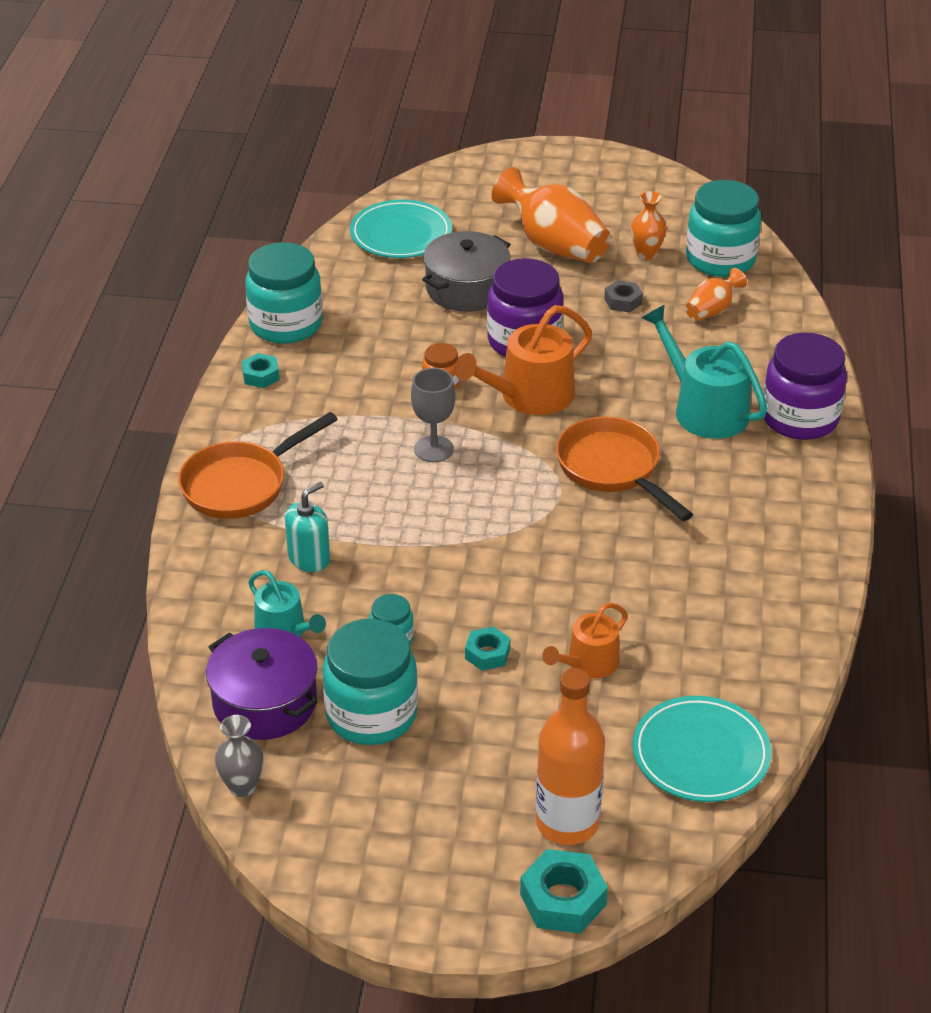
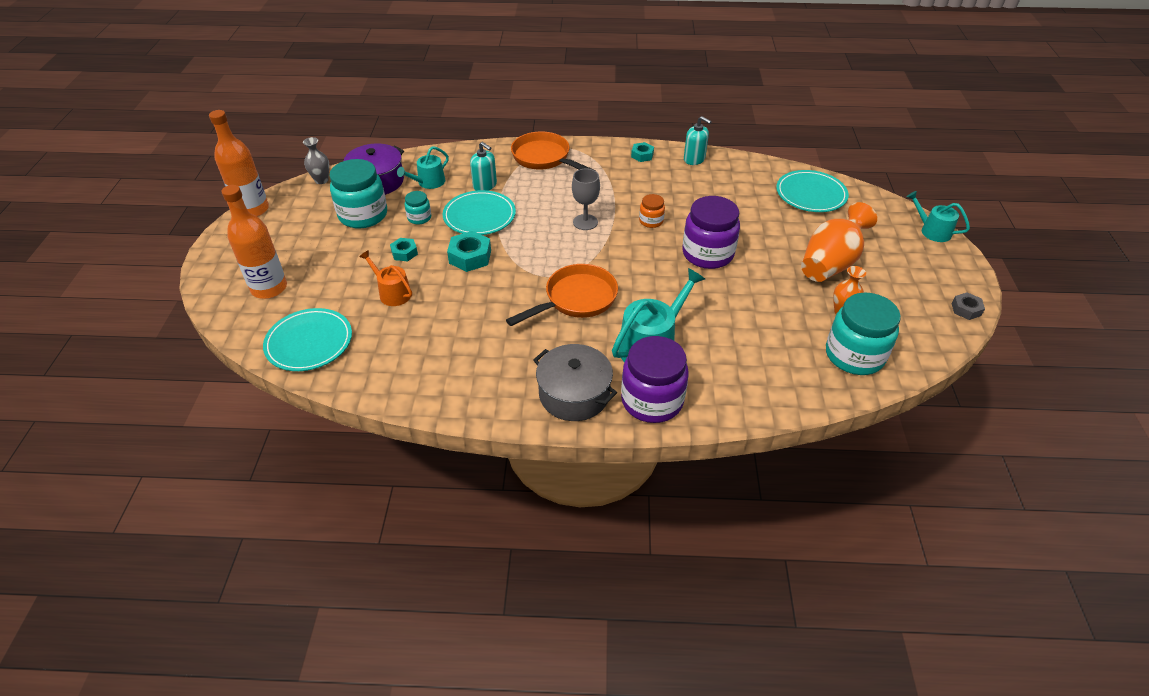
camera: 85 degrees right, 5 degrees up
(286, 324) = (694, 159): turquoise jar -> turquoise soap dispenser
(325, 884) = (253, 209): none -> orange bottle
(398, 565) = (479, 216): none -> turquoise plate
(466, 289) = (759, 226): grey pot -> grey pot (574, 394)
(497, 158) = (932, 231): none -> turquoise watering can
(529, 396) = (647, 259): orange watering can -> none
(563, 899) = (216, 288): turquoise nut -> turquoise nut (470, 257)
(623, 301) = (773, 300): grey nut -> grey nut (966, 309)
(712, 310) = (779, 350): orange vase -> none

